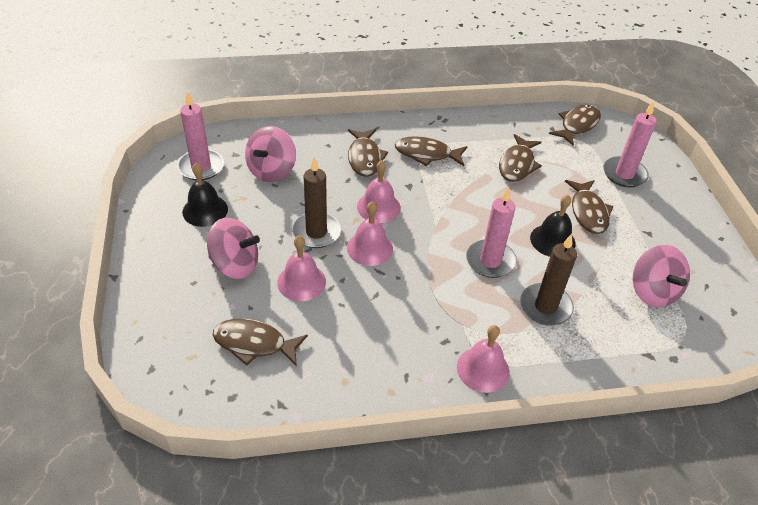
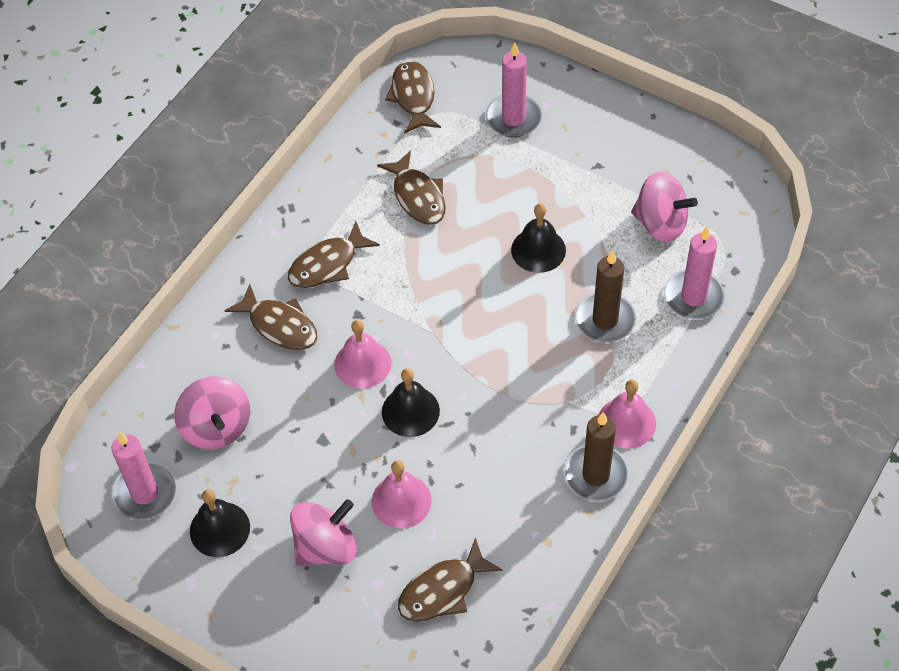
camera: 45 degrees left, 10 degrees up
(316, 232) = (347, 444): brown candle -> brown candle (596, 475)
(369, 248) = (410, 411): pink bell -> black bell
(490, 261) = (517, 321): pink candle -> pink candle (693, 297)
(588, 212) = (532, 191): brown fish -> none

